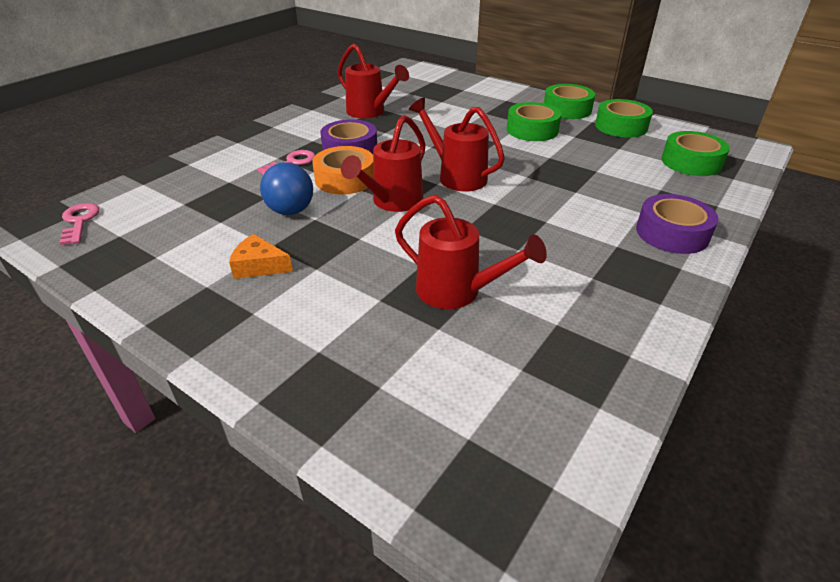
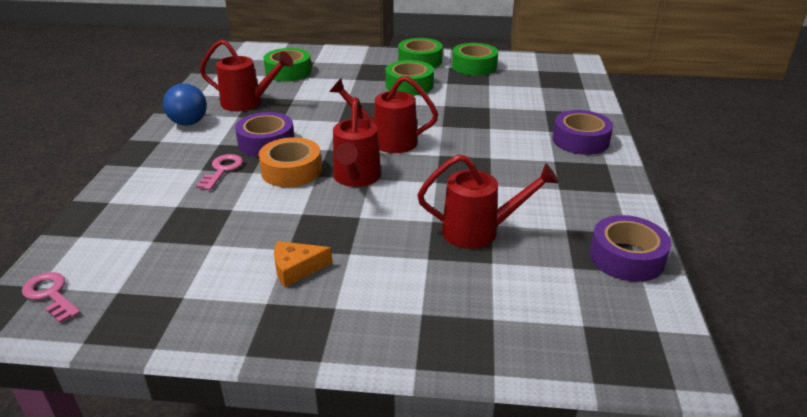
camera: 30 degrees left, 5 degrees down
(290, 211) = (271, 214): blue ball -> blue ball (189, 123)
(599, 384) = (626, 257): none -> purple tape
(691, 162) = (547, 83): green tape -> green tape (288, 72)

